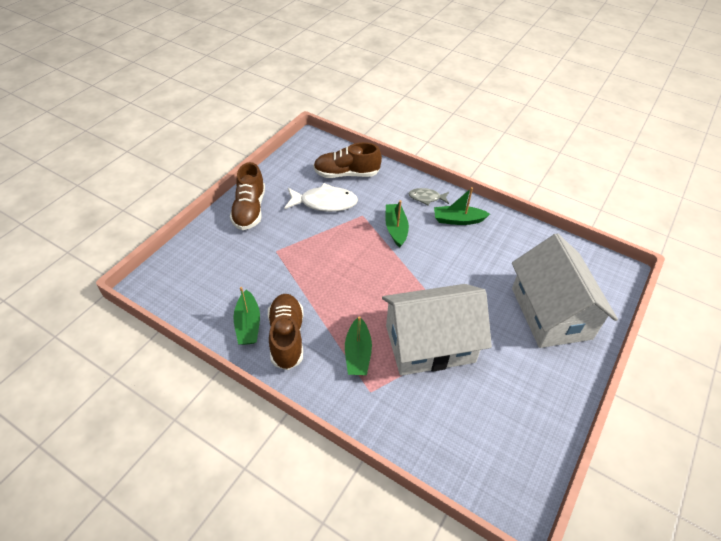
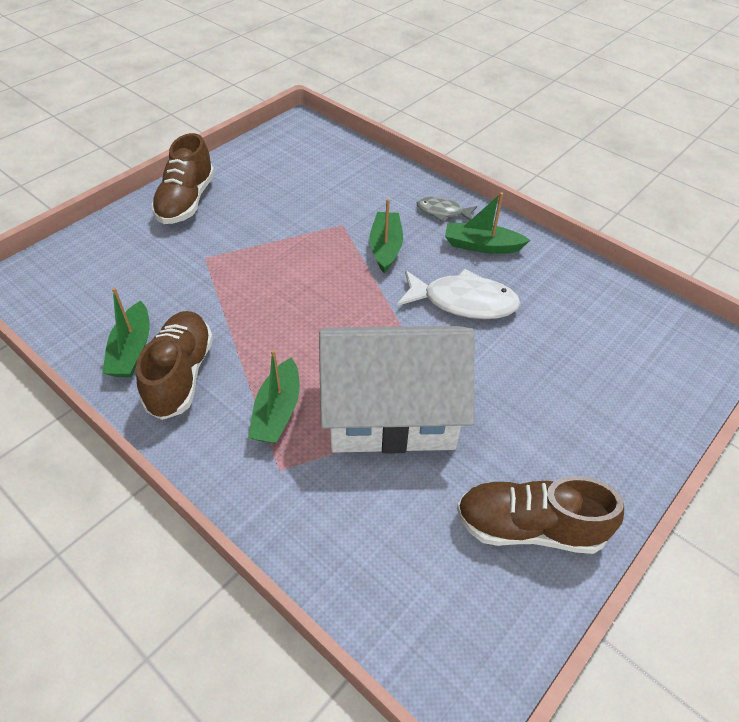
camera: 10 degrees right, 0 degrees up
(324, 203) = (293, 203): white fish -> white fish (463, 302)
(346, 174) = (336, 170): brown shoe -> brown shoe (529, 527)
(551, 313) = (594, 393): white house -> none

